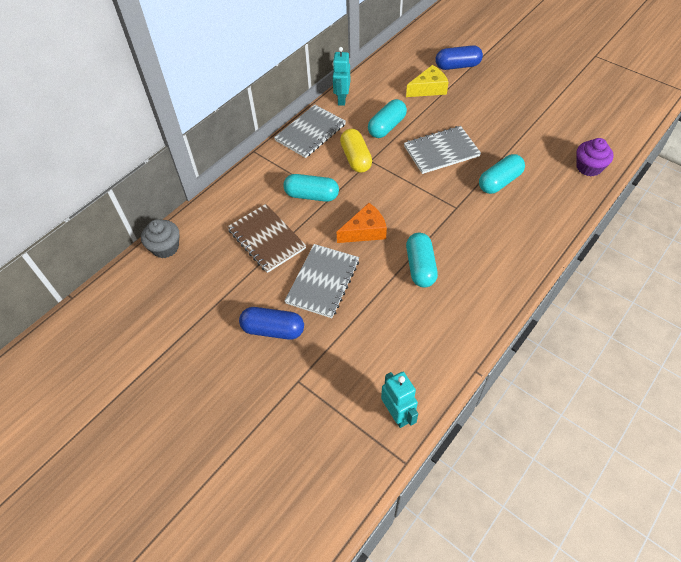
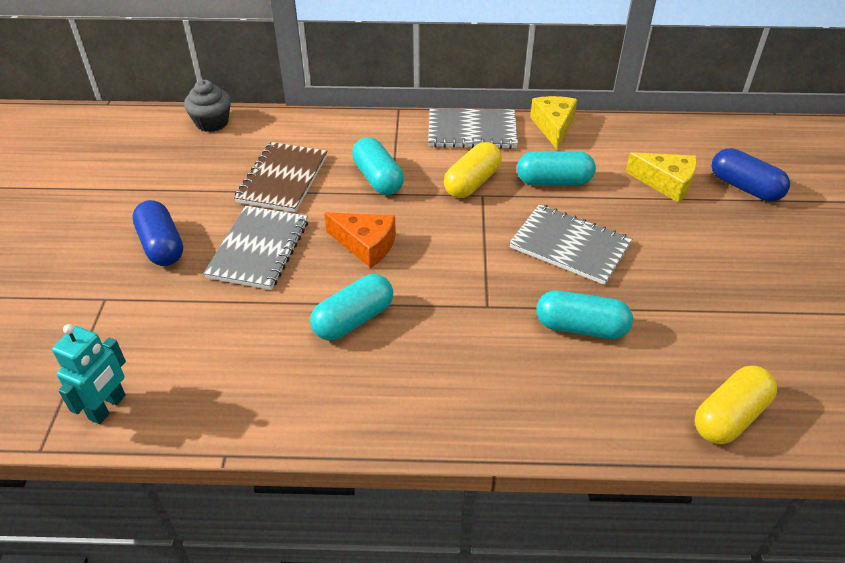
camera: 50 degrees right, 10 degrees down
(323, 282) = (259, 249): grey notebook -> grey notebook turned 60 degrees counterclockwise
(342, 99) = (553, 127): turquoise robot -> yellow cheese
(589, 167) = (730, 416): purple cupcake -> yellow capsule

